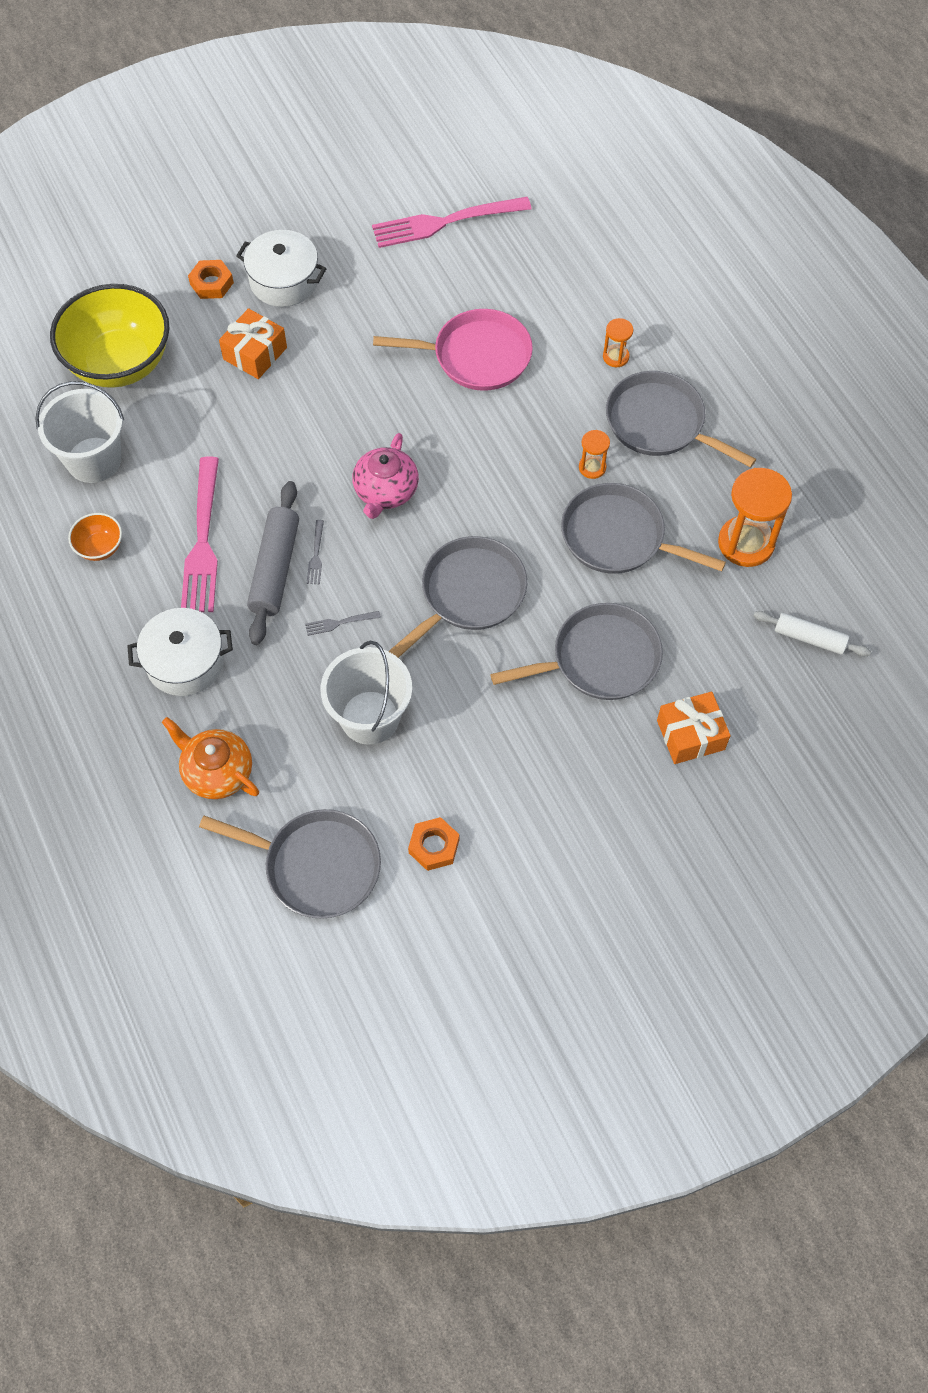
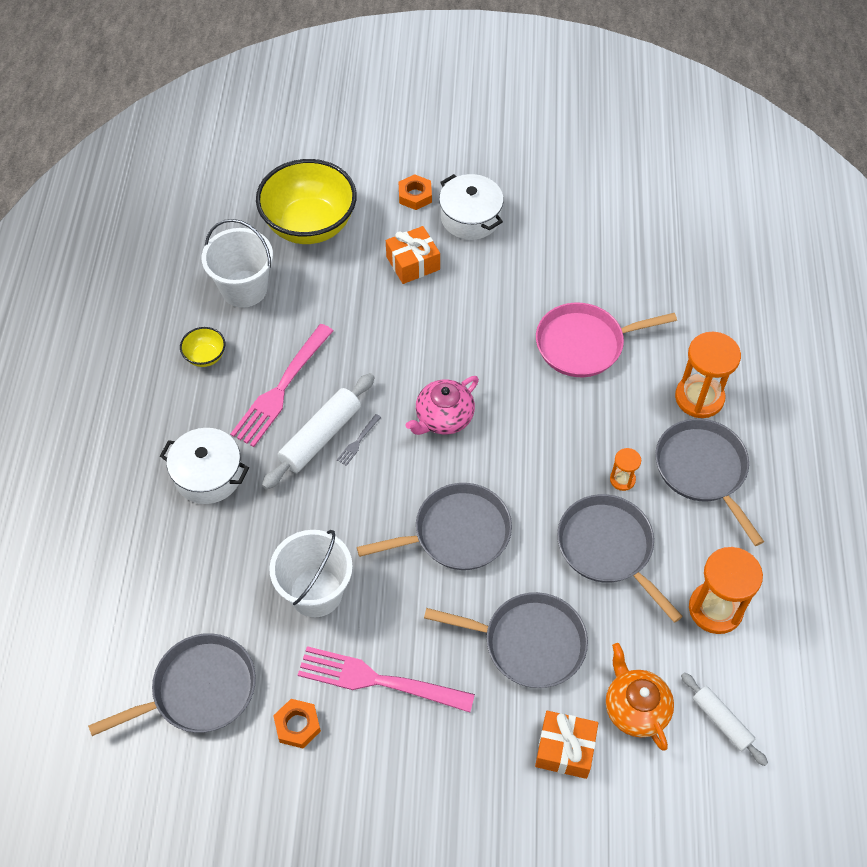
camera: 30 degrees right, 5 degrees down
(100, 547) = (205, 356): orange bowl -> yellow bowl
(217, 772) = (175, 573): orange teapot -> orange teapot (635, 708)
(275, 569) = (320, 436): grey rolling pin -> white rolling pin
(317, 866) = (199, 690): grey pan -> grey pan turned 75 degrees counterclockwise
(339, 623) = (341, 504): grey fork -> none
(445, 222) = (625, 227): pink fork -> pink fork (378, 680)
(476, 356) = (584, 344): pink pan -> pink pan turned 135 degrees clockwise
(615, 357) = (699, 398): orange hourglass -> orange hourglass, size x2.00

